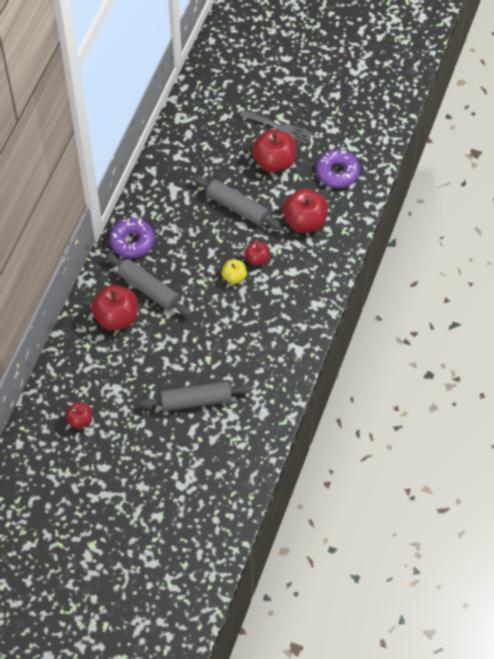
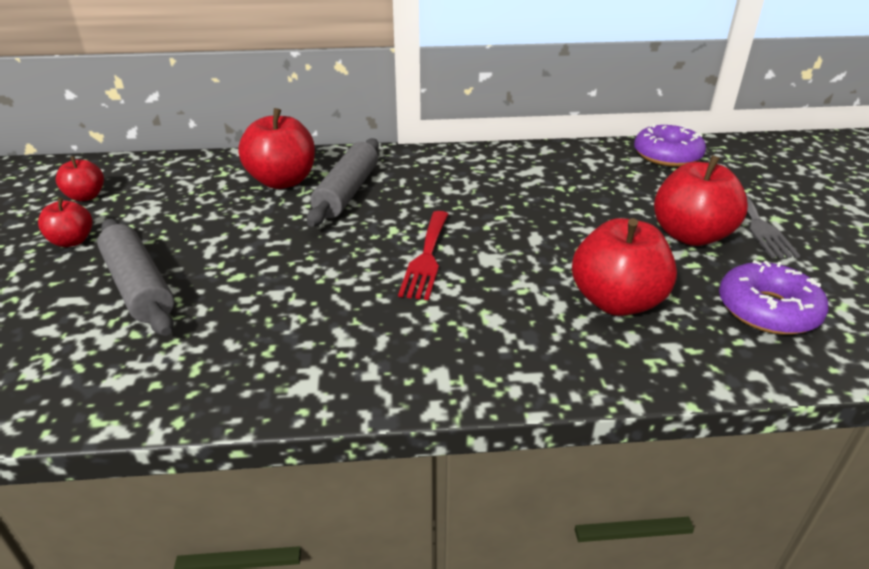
camera: 65 degrees right, 25 degrees down
(132, 241) = (419, 163): purple donut -> purple donut (667, 155)
(234, 277) = (426, 257): yellow apple -> red fork
(237, 207) = (563, 225): grey rolling pin -> none
(257, 259) = (483, 271): red apple -> red apple (72, 241)

